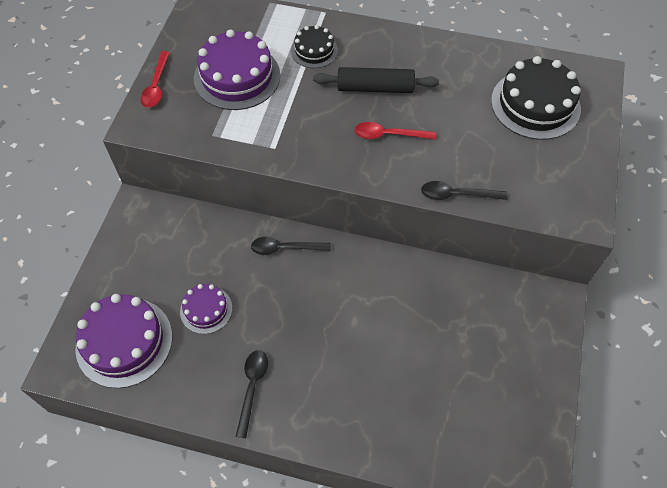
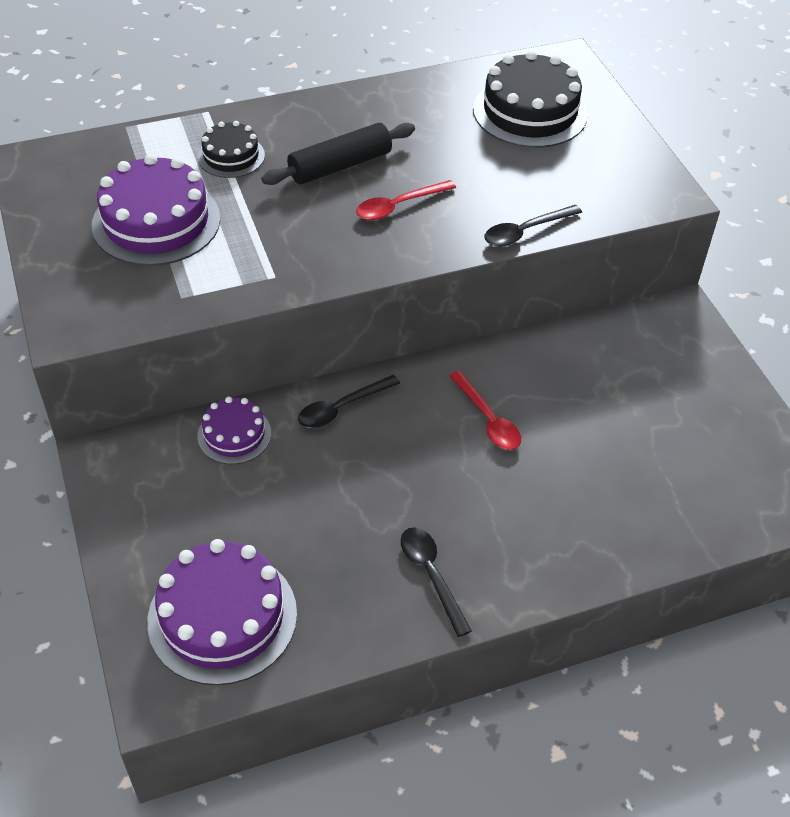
camera: 35 degrees left, 10 degrees down
(156, 86) = (54, 275): red spoon -> red spoon (488, 419)
(206, 309) = (300, 523): purple cake -> purple cake (234, 435)

